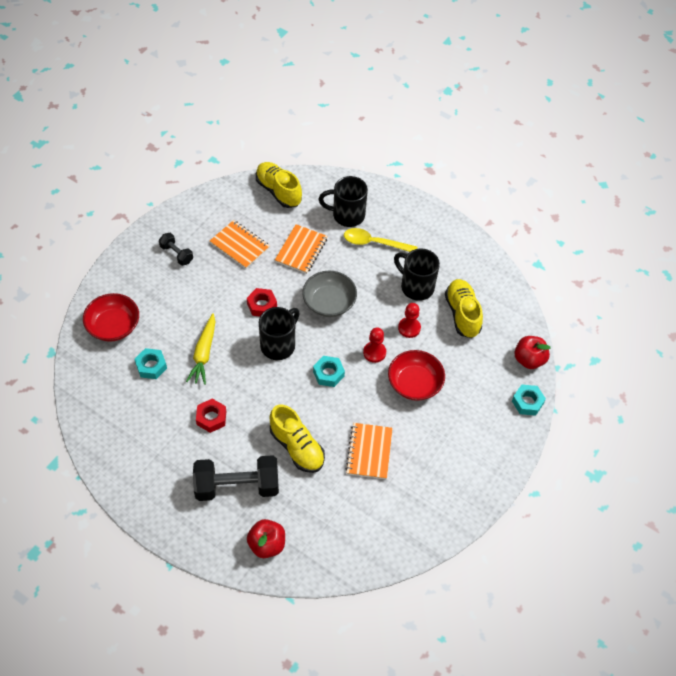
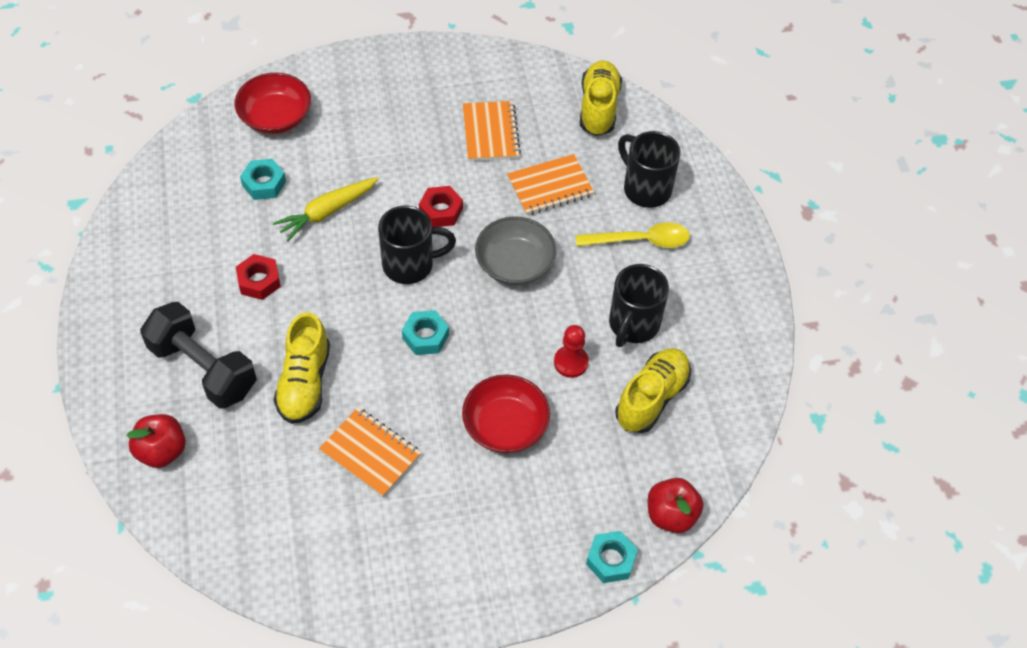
camera: 45 degrees right, 0 degrees up
(176, 254) = (417, 93): black dumbbell -> none
(369, 452) = (370, 453): orange notebook -> orange notebook turned 75 degrees clockwise
(374, 243) = (641, 241): yellow spoon -> yellow spoon turned 120 degrees clockwise
(374, 352) = (501, 356): red pawn -> none
(416, 286) = (633, 325): black mug -> black mug turned 150 degrees counterclockwise

